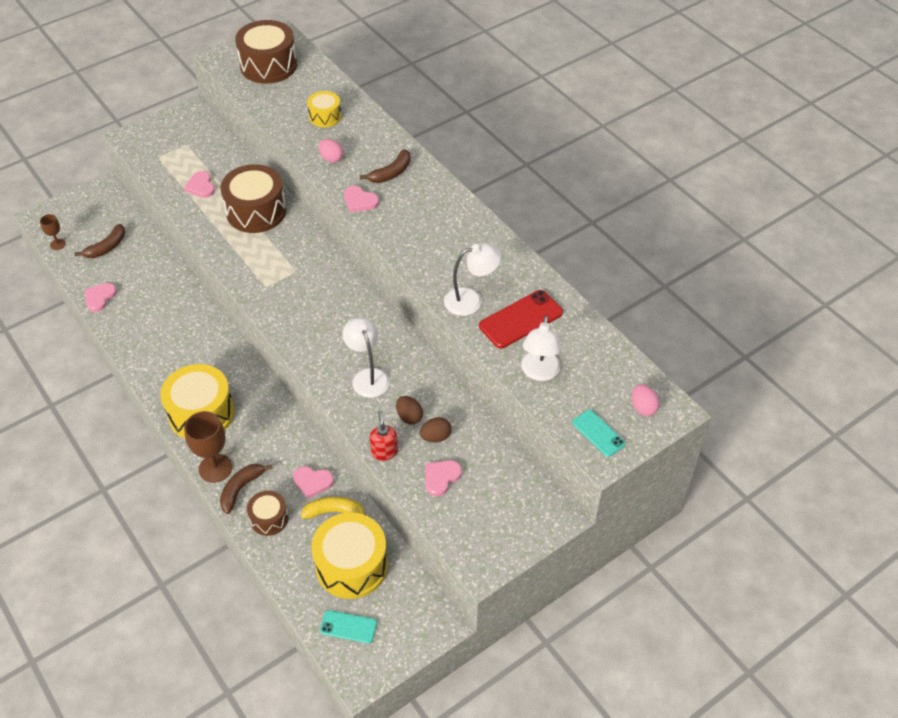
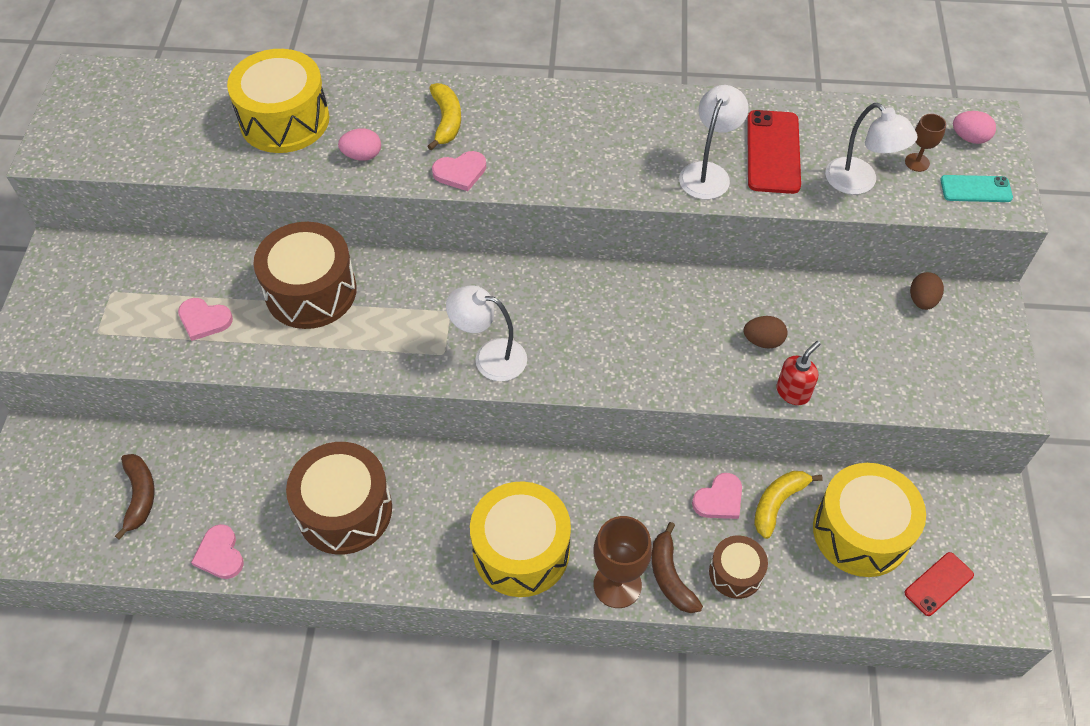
camera: 50 degrees left, 5 degrees up
(58, 244) = (69, 550): brown goblet -> brown goblet (917, 162)
(268, 65) = (128, 117): brown drum -> brown drum (344, 510)
(325, 116) = (284, 120): yellow drum -> yellow drum, size x1.83
(348, 627) = (938, 584): turquoise phone -> red phone
(368, 376) = (673, 342): white lamp -> white lamp (490, 357)
(384, 452) = (793, 392): red soap dispenser -> red soap dispenser turned 105 degrees clockwise
(391, 173) = (446, 121): brown banana -> yellow banana
(435, 437) = (810, 336): brown egg -> brown egg (922, 300)
(441, 477) = (868, 365): pink heart -> none

